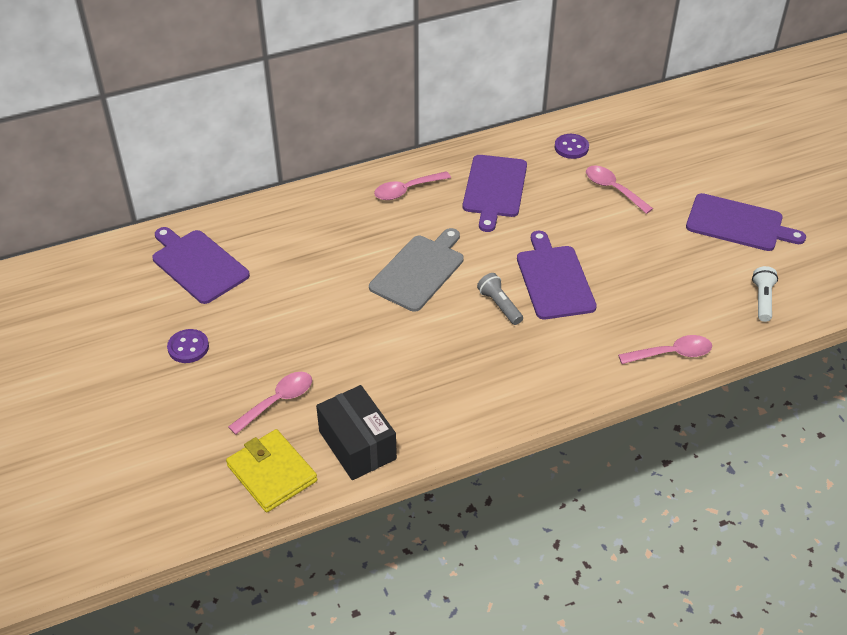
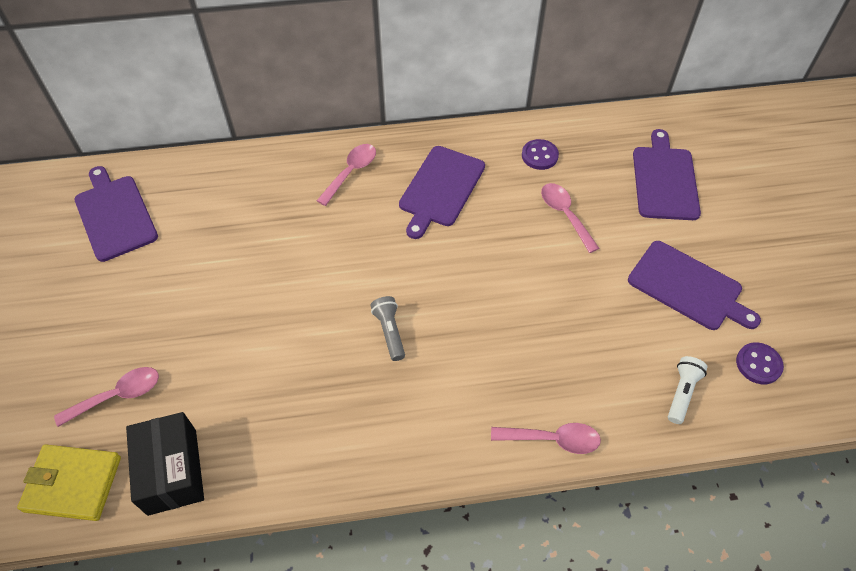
camera: 15 degrees right, 10 degrees up
(188, 347) = (62, 309): purple button -> purple button (758, 364)
(272, 473) = (73, 484): yellow wallet -> yellow wallet turned 60 degrees counterclockwise
(406, 190) = (351, 172): pink spoon -> pink spoon turned 135 degrees clockwise
(419, 270) = (324, 270): grey cutting board -> none
(554, 279) = (459, 313): purple cutting board -> purple cutting board (664, 180)

